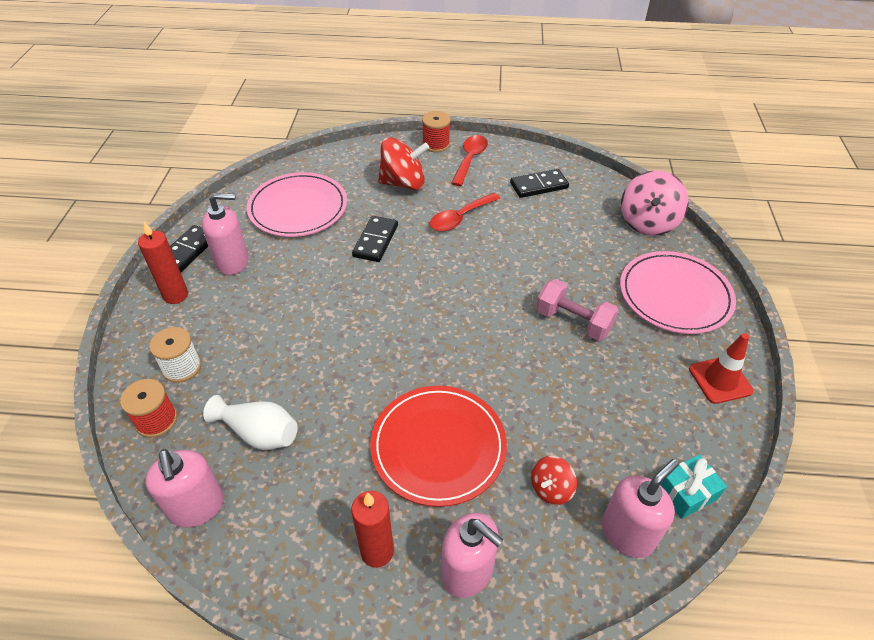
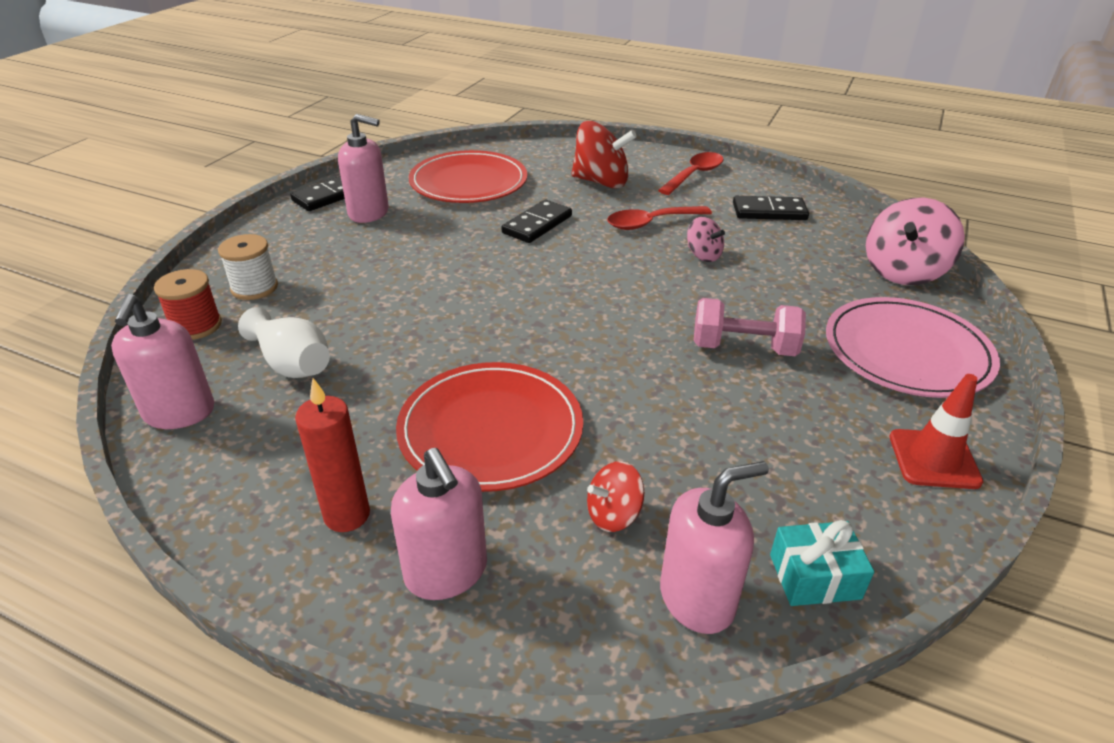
camera: 20 degrees right, 10 degrees down
(176, 295) = (292, 228): red candle -> none
(298, 208) = (468, 182): pink plate -> red plate
(436, 144) = (660, 156): red spool -> none
(511, 241) = (703, 255): none -> pink spinning top
(573, 322) = (743, 348): pink dumbbell -> pink dumbbell turned 45 degrees counterclockwise

